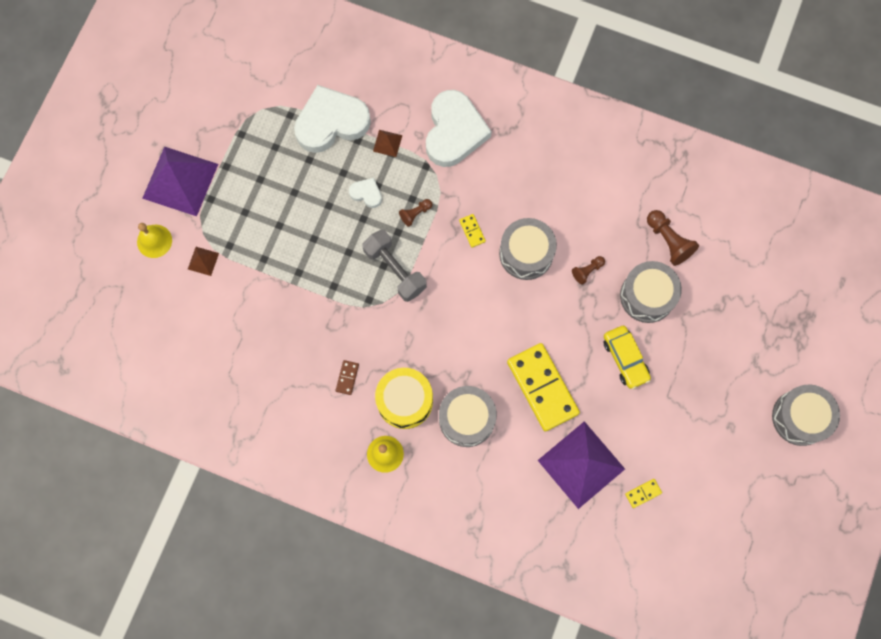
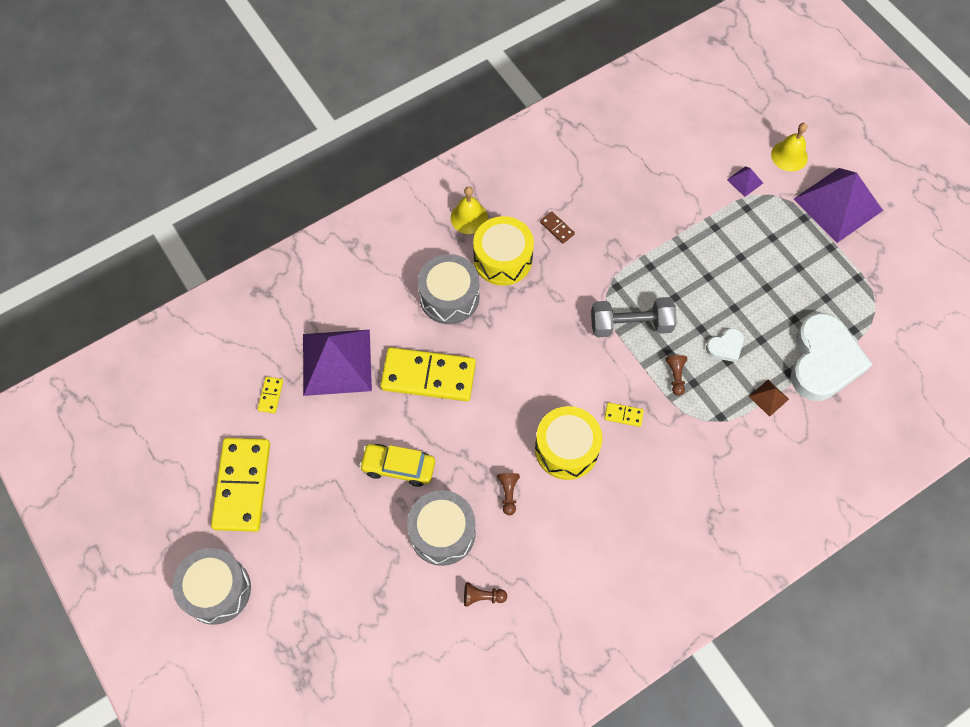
camera: 125 degrees right, 10 degrees down
(203, 261) = (745, 181): brown pyramid -> purple pyramid
(454, 131) = (742, 467): white heart -> none
(526, 253) = (566, 449): grey drum -> yellow drum
(668, 241) = (482, 597): brown pawn -> brown pawn, size x0.59
(721, 459) = (242, 485): none -> yellow domino

